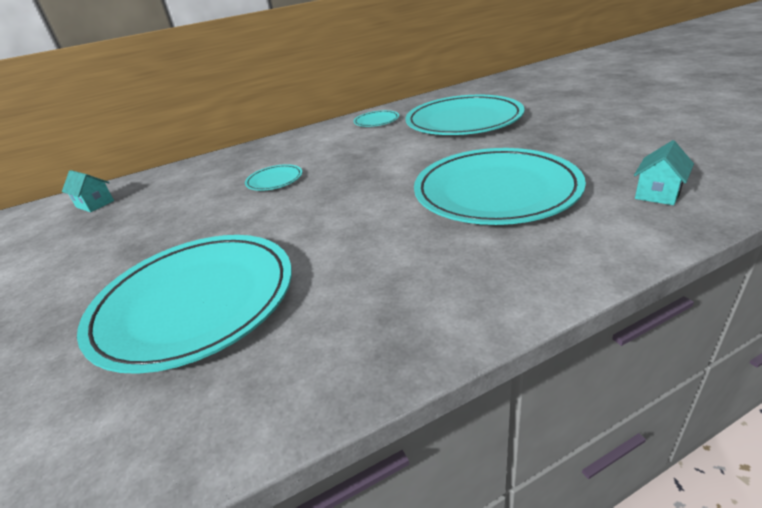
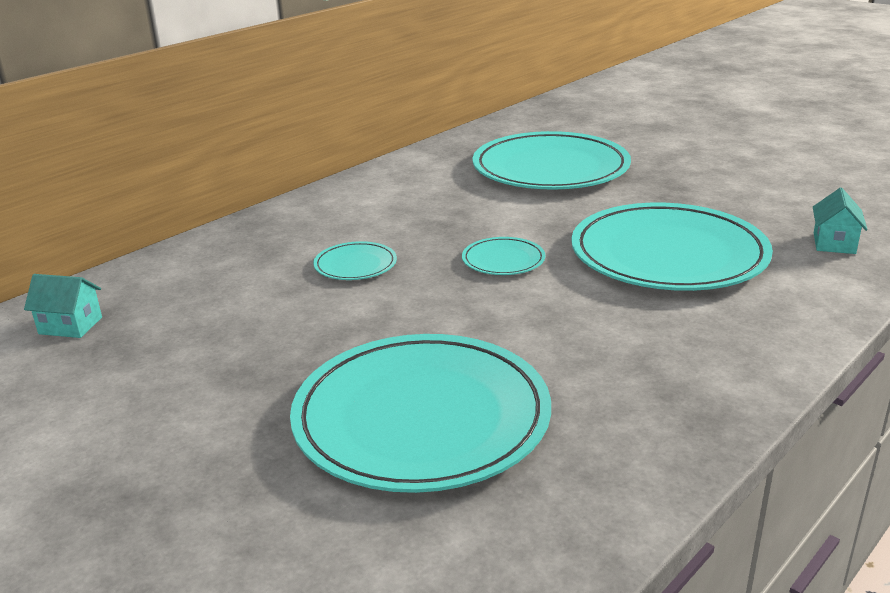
camera: 25 degrees left, 5 degrees down
(376, 121) = (423, 172): turquoise plate -> turquoise plate (503, 260)

